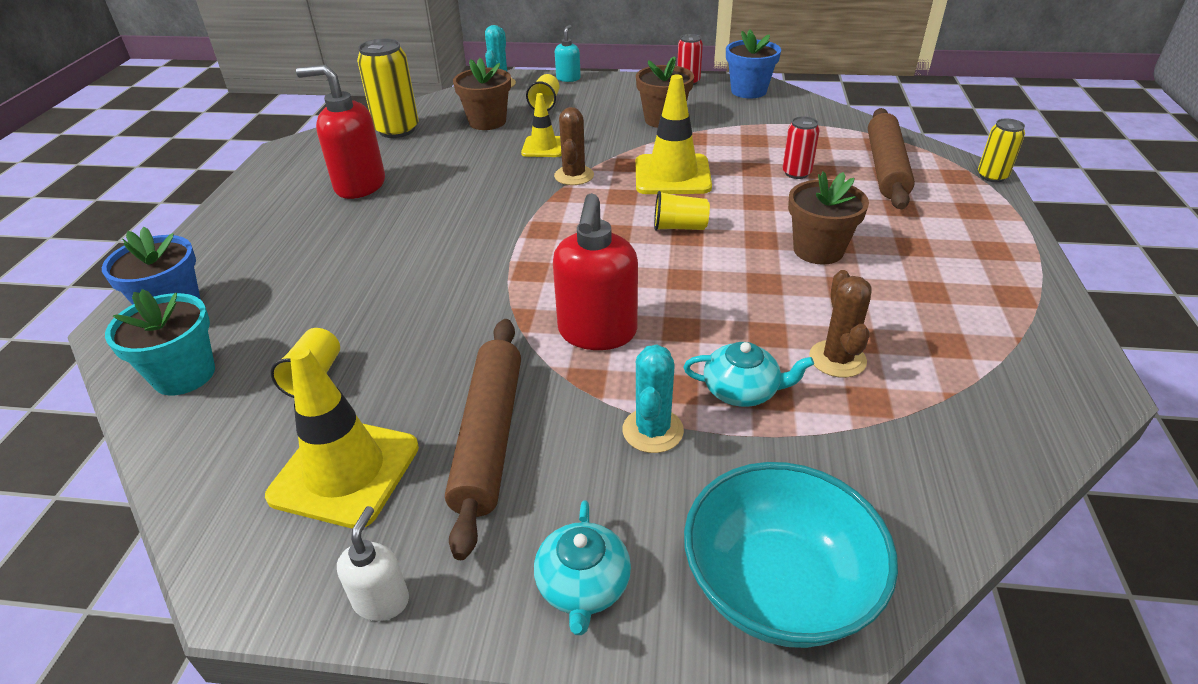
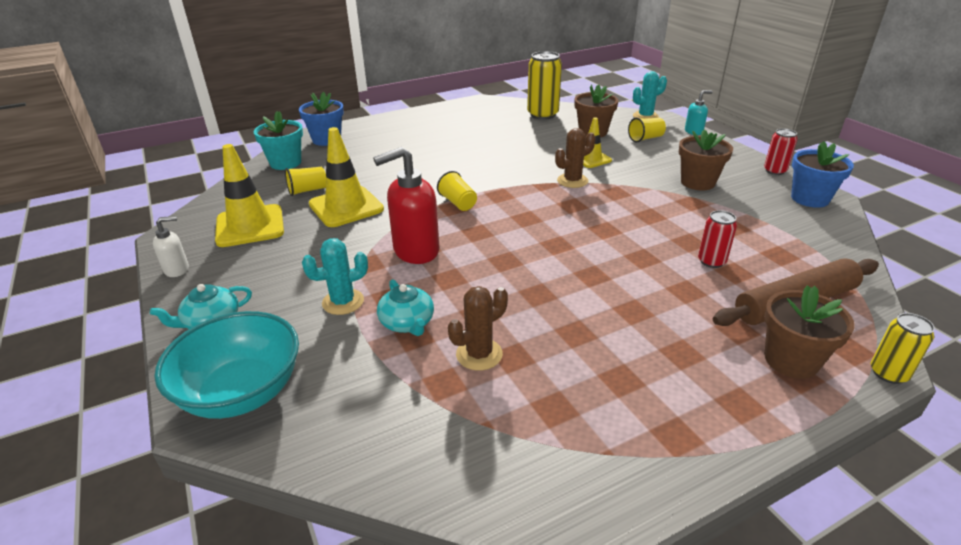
camera: 55 degrees right, 5 degrees down
(359, 186) = (473, 131): red soap dispenser -> none
(490, 437) = (300, 253): brown rolling pin -> none
(672, 175) = (626, 212): yellow traffic cone -> yellow traffic cone (346, 207)
(679, 227) = (563, 238): yellow cup -> yellow cup (458, 203)
(818, 250) = (610, 305): brown flower pot -> brown flower pot (791, 360)

